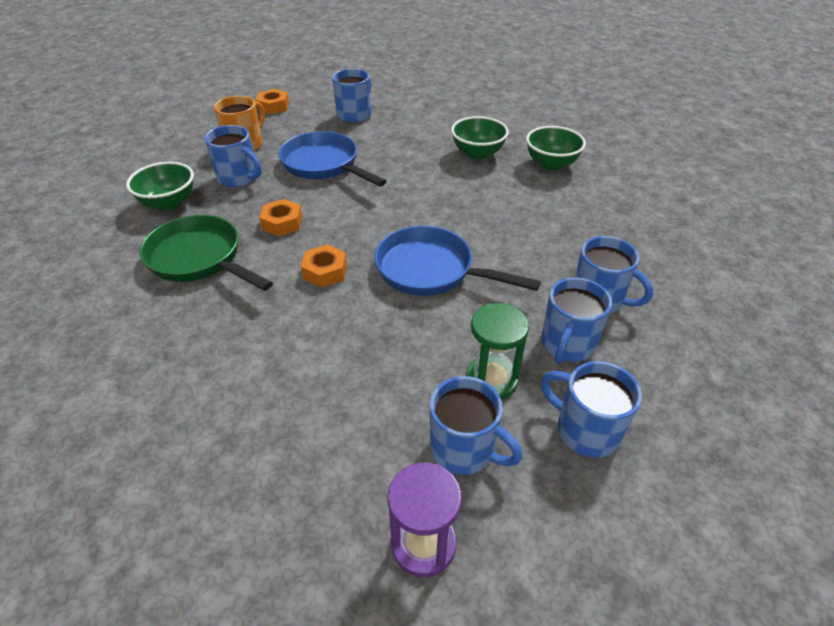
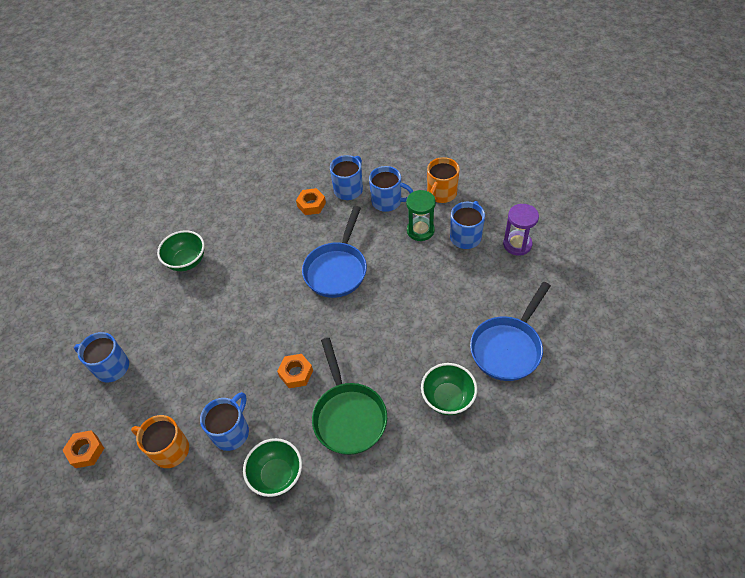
camera: 95 degrees left, 10 degrees up
(200, 259) = (348, 416): green pan -> green pan turned 45 degrees counterclockwise
(324, 165) = (207, 368): blue pan -> blue pan (508, 347)
(325, 271) = (348, 328): orange nut -> orange nut (311, 205)
(551, 164) = (202, 215): green bowl -> green bowl (447, 398)
(585, 430) = (441, 194): blue mug -> orange mug

